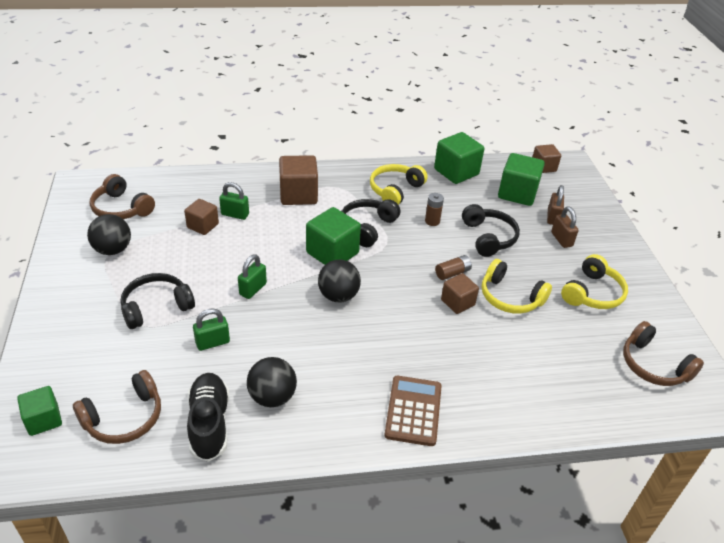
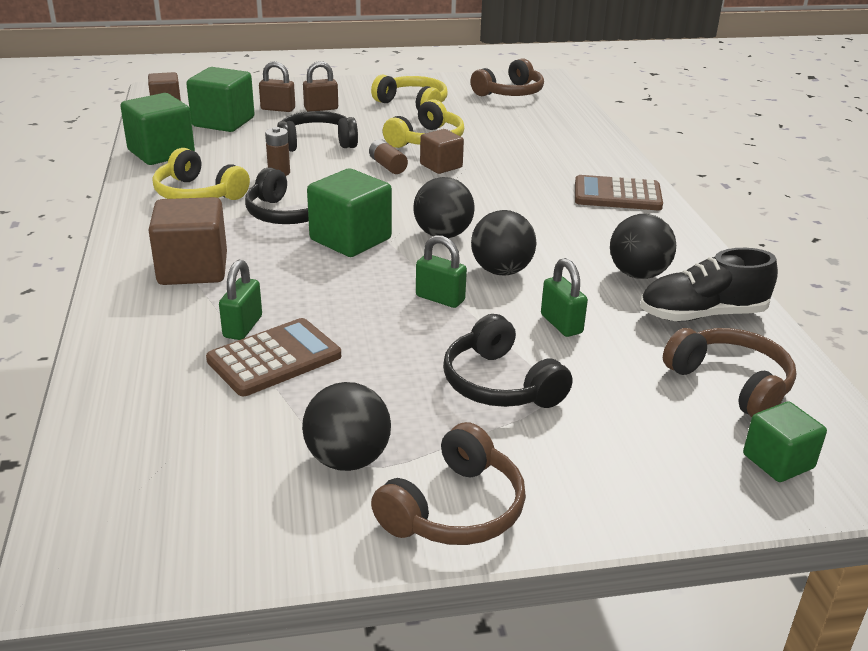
camera: 90 degrees left, 10 degrees down
(121, 208) = (201, 472): brown headphones -> brown headphones (455, 509)
(203, 226) = (274, 358): brown cube -> brown calculator
(285, 321) = (501, 271): none -> black ball

